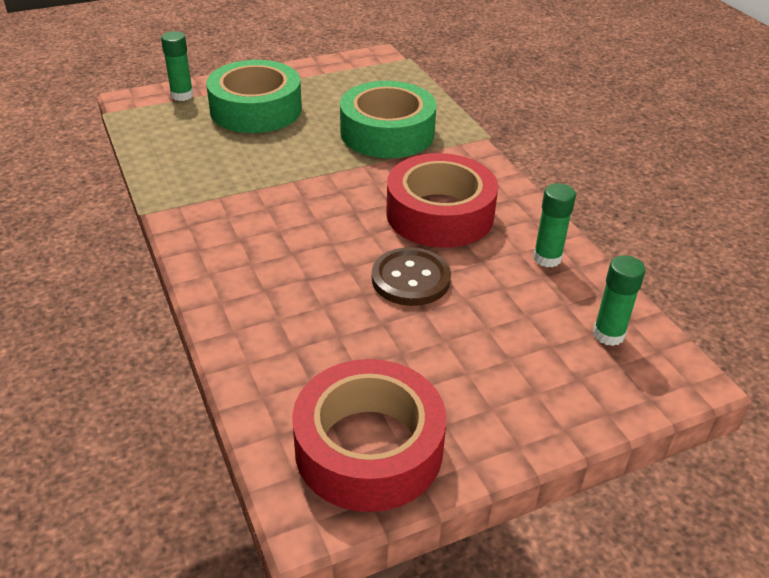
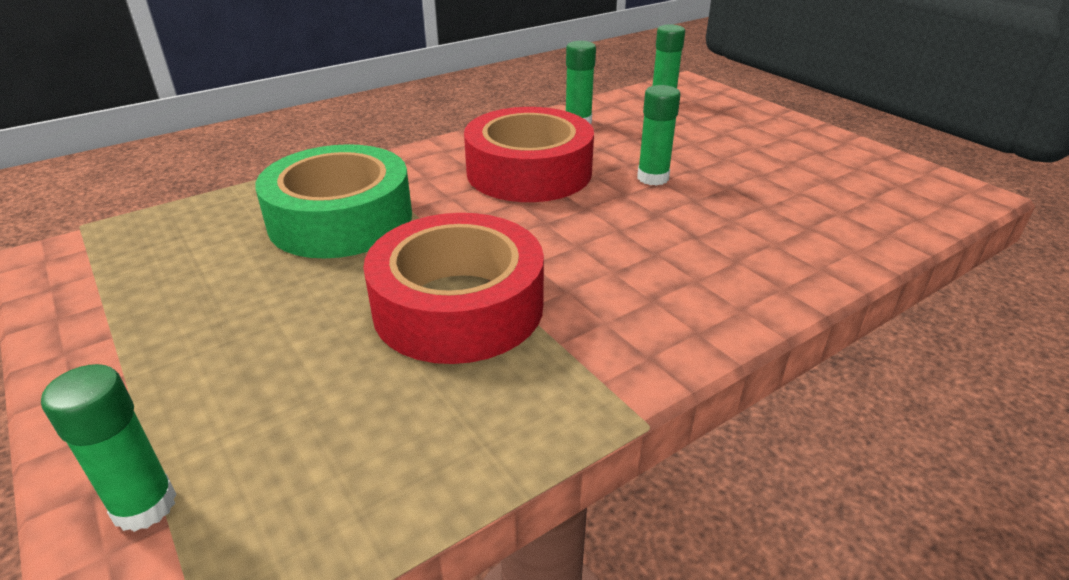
camera: 100 degrees left, 5 degrees down
(256, 109) = (245, 362): green tape -> none
(369, 448) = (880, 177): red tape -> red tape (458, 306)
(411, 279) = (653, 178): brown button -> green glue stick

